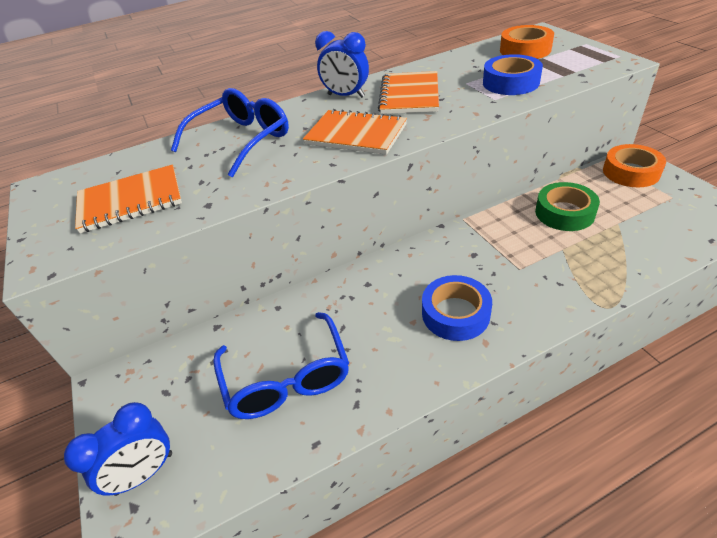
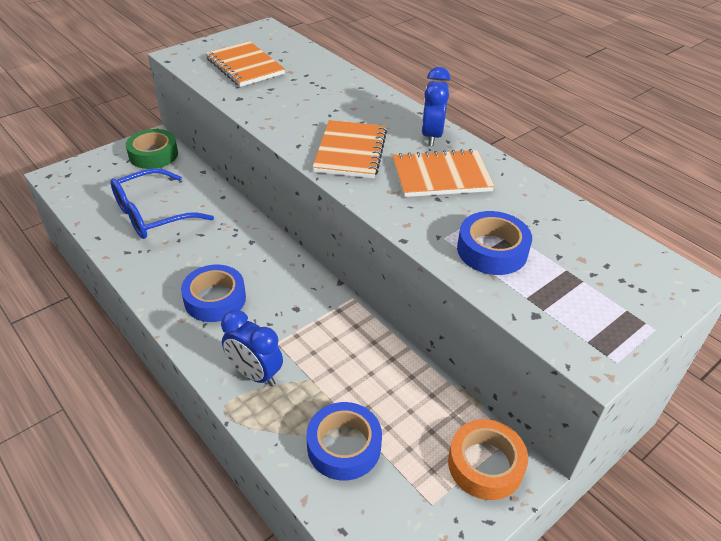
camera: 70 degrees right, 0 degrees up
(144, 473) = (88, 172): blue clock -> blue clock (255, 374)
(242, 140) = (335, 94): blue glasses -> none
(525, 50) = (604, 264): orange tape -> none
(564, 213) = (377, 384): green tape -> green tape (153, 155)
(632, 234) = (344, 446): none -> blue tape

